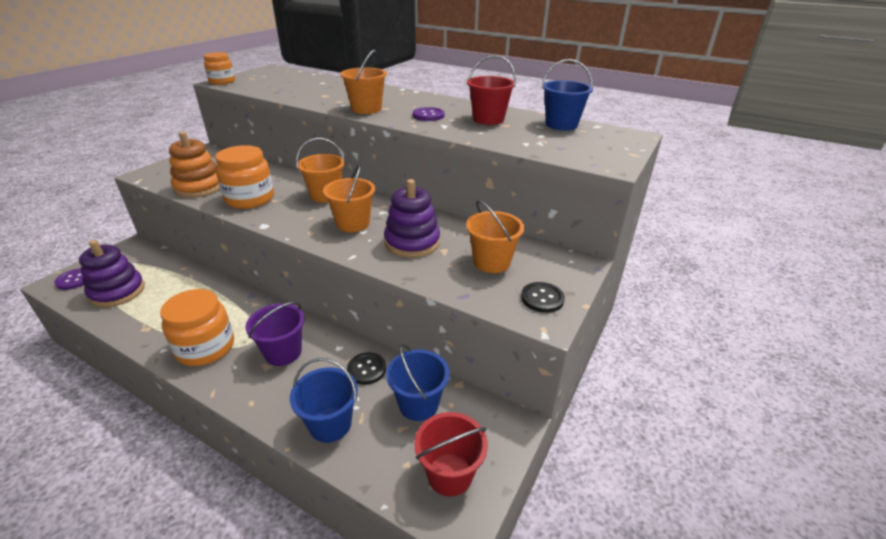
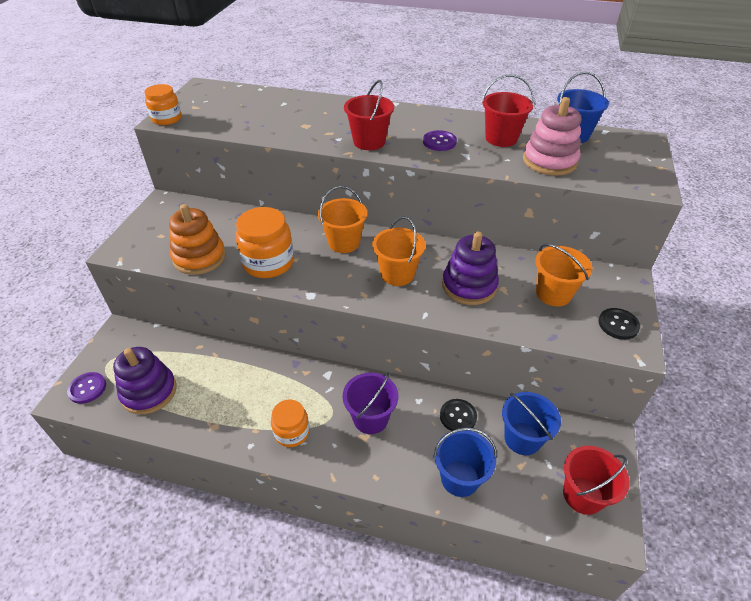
camera: 15 degrees left, 10 degrees up
(205, 347) = (292, 432): orange jar -> orange jar, size x0.63
(366, 109) = (369, 142): orange bucket -> red bucket
(520, 137) = (549, 161): none -> pink stacking toy

